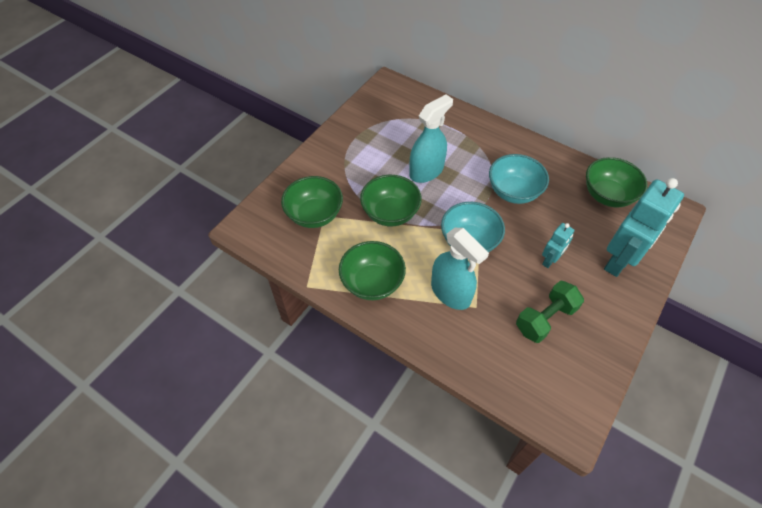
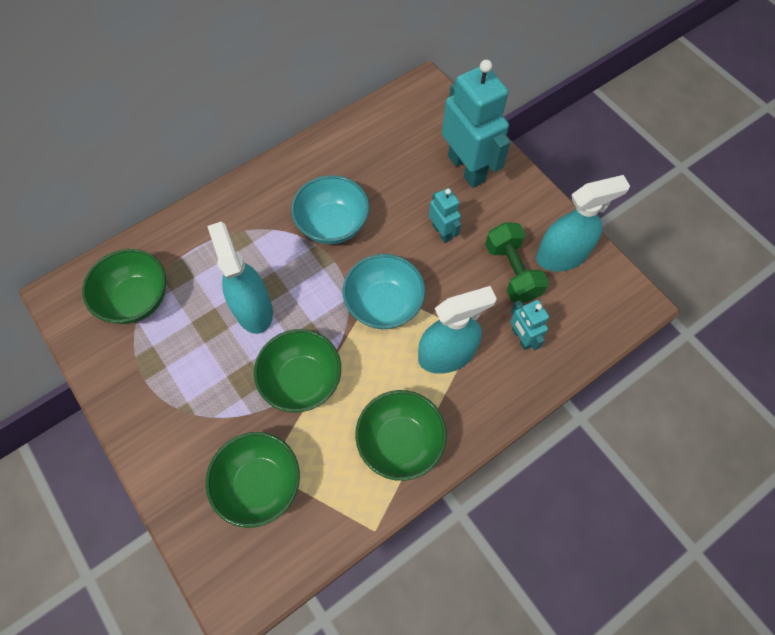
camera: 70 degrees left, 10 degrees up
(490, 341) = (521, 338): none -> turquoise robot
(583, 353) = (561, 255): none -> turquoise spray bottle
(607, 195) = (380, 135): green bowl -> green bowl (137, 299)

